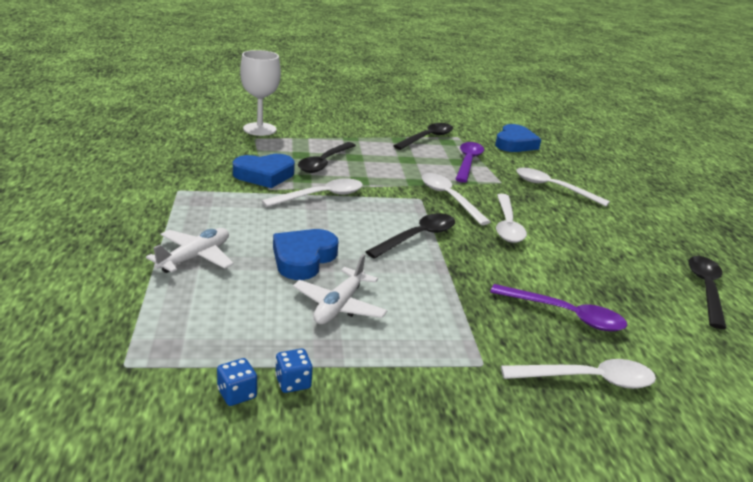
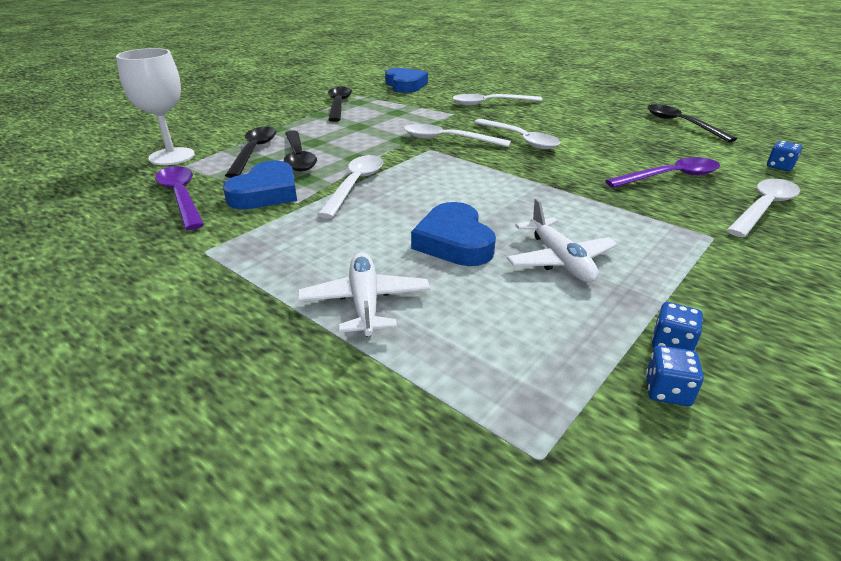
camera: 40 degrees left, 5 degrees up
(417, 237) = (490, 177): black spoon -> black spoon (254, 152)
(468, 162) = (404, 110): purple spoon -> purple spoon (181, 197)
(708, 371) = (779, 167): none -> blue dice

